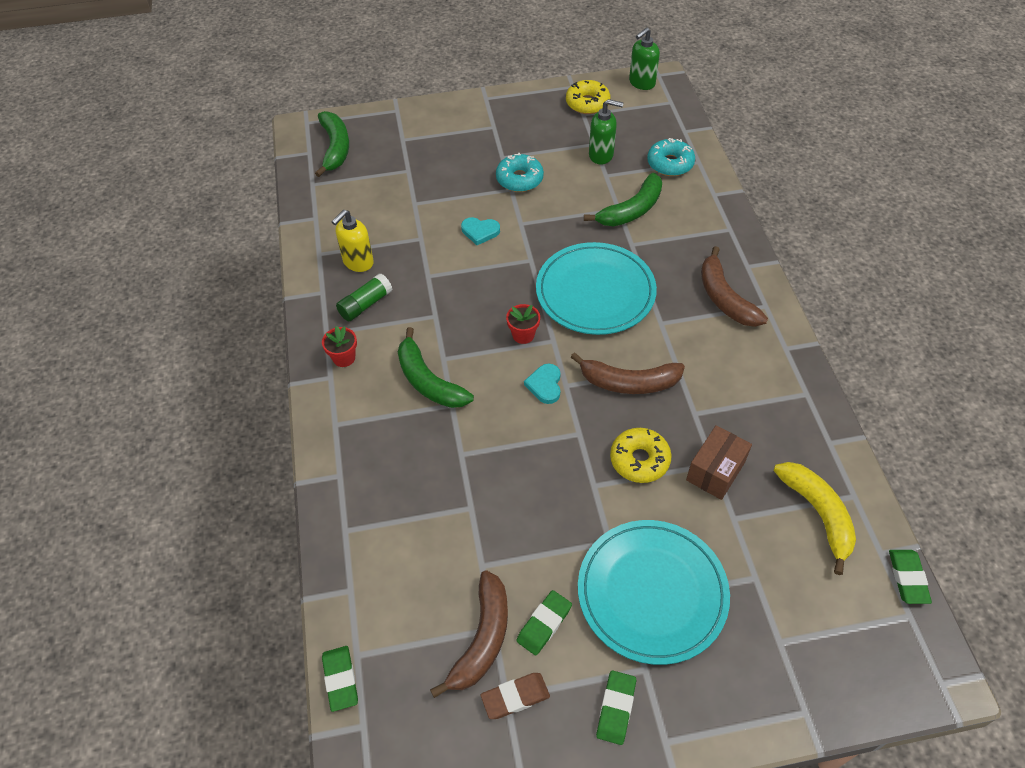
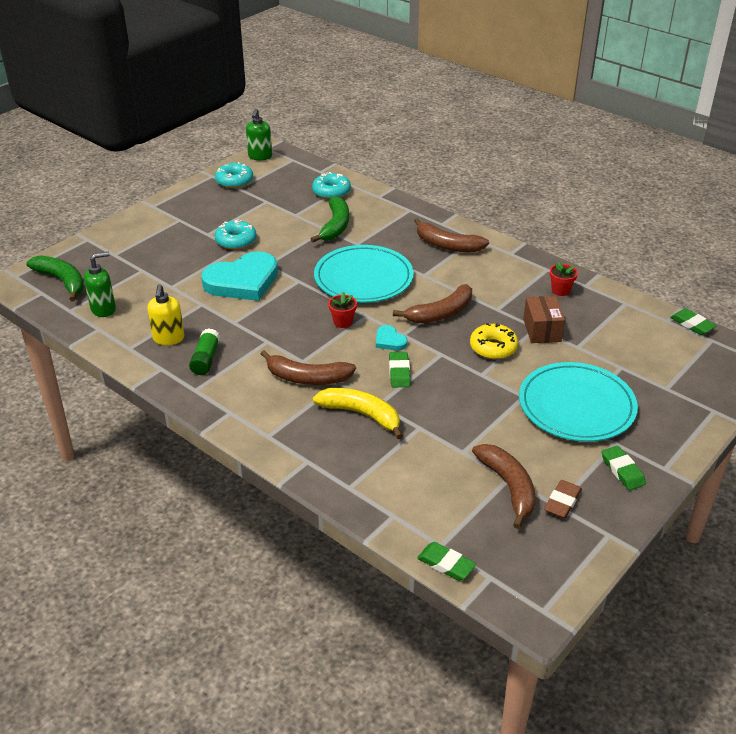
camera: 40 degrees left, 15 degrees down
(344, 358) = (227, 396): red flower pot -> red flower pot (560, 290)
(428, 381) = (307, 378): green banana -> brown banana
(480, 232) = (242, 281): turquoise heart -> turquoise heart, size x2.28
(544, 624) = (535, 457): green eraser -> green eraser (399, 372)
(587, 103) = (234, 181): yellow donut -> turquoise donut
(601, 155) = (279, 205): green soap dispenser -> green soap dispenser (104, 309)
(818, 514) = (618, 321): yellow banana -> yellow banana (362, 414)

